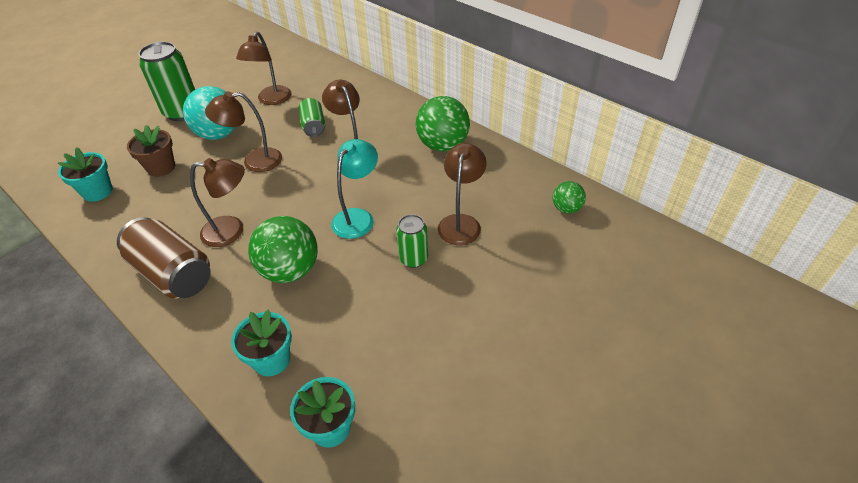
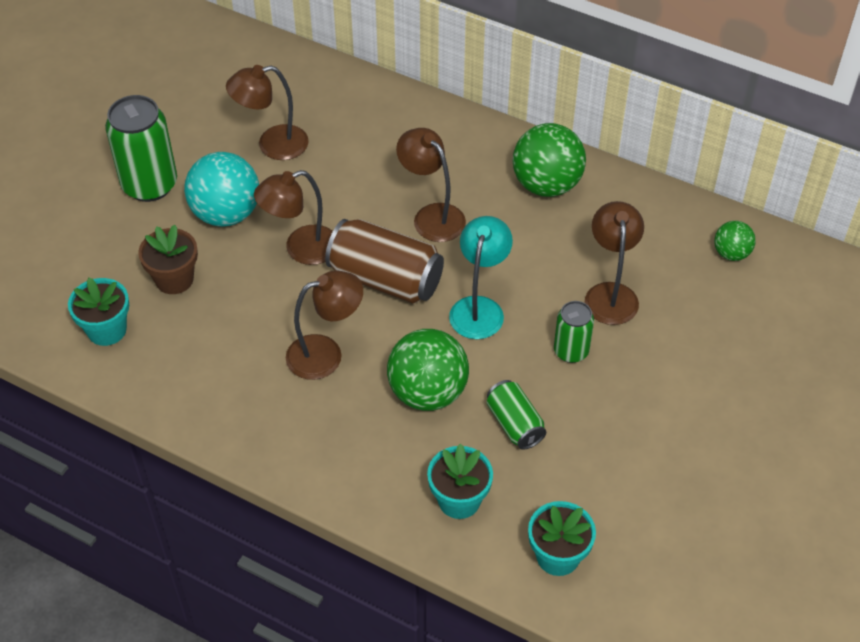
camera: 15 degrees left, 5 degrees up
(173, 273) = (283, 422): brown can -> brown can (385, 279)
(271, 100) = (272, 145): brown lamp -> brown lamp turned 75 degrees clockwise
(314, 126) = (356, 180): green can -> green can (515, 424)

